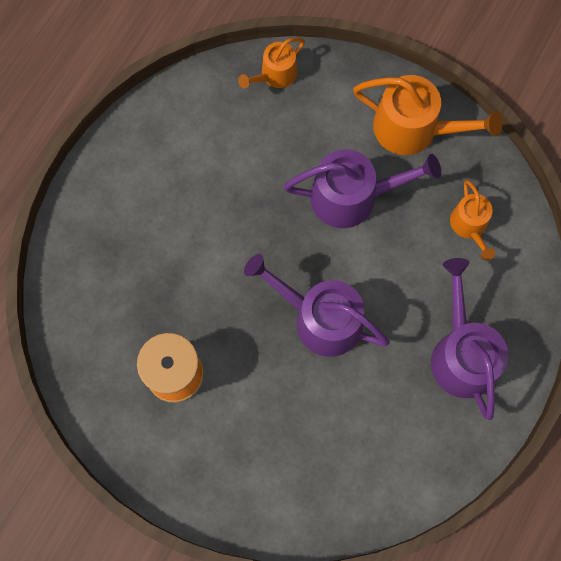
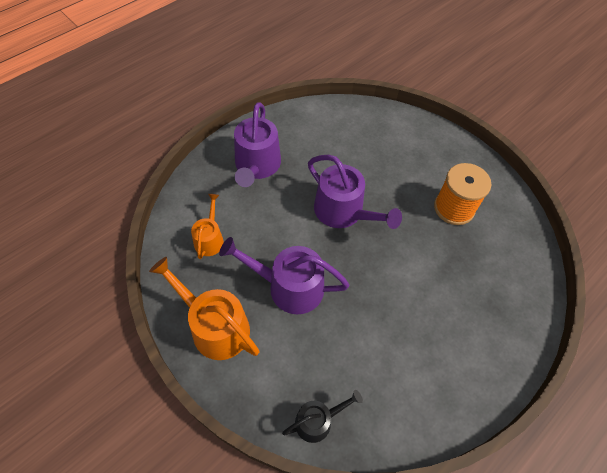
camera: 165 degrees left, 15 degrees down
(275, 75) = (317, 421): orange watering can -> black watering can

